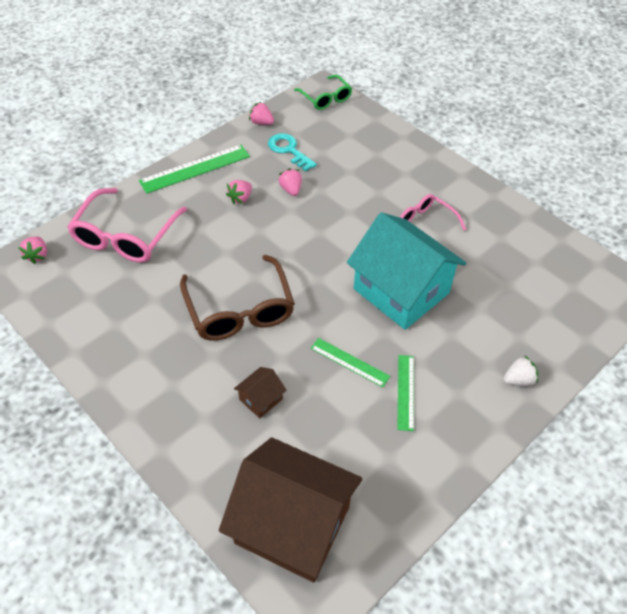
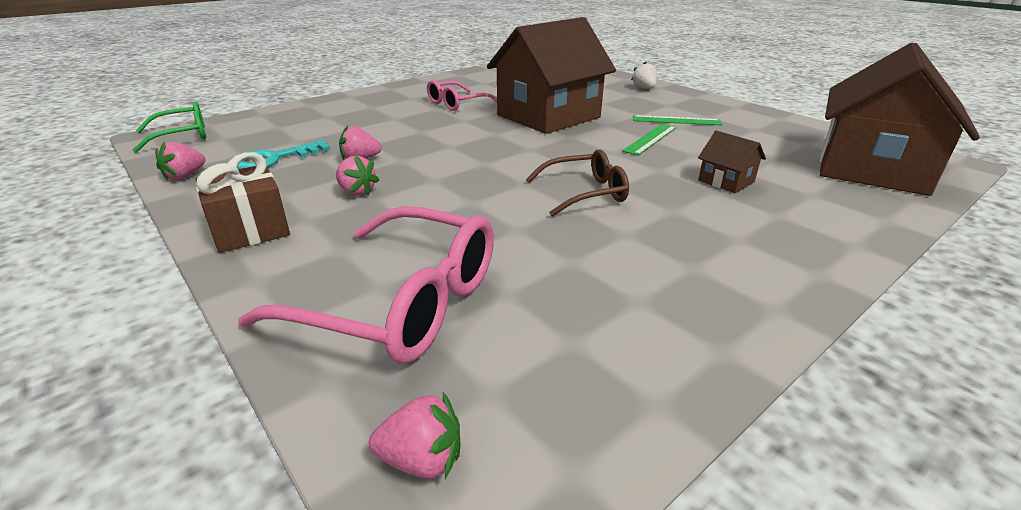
camera: 85 degrees left, 20 degrees down
(195, 169) = (250, 230): green ruler -> brown gift
(239, 309) = (584, 193): brown glasses -> brown glasses, size x0.60
(401, 291) = (548, 116): turquoise house -> brown house

